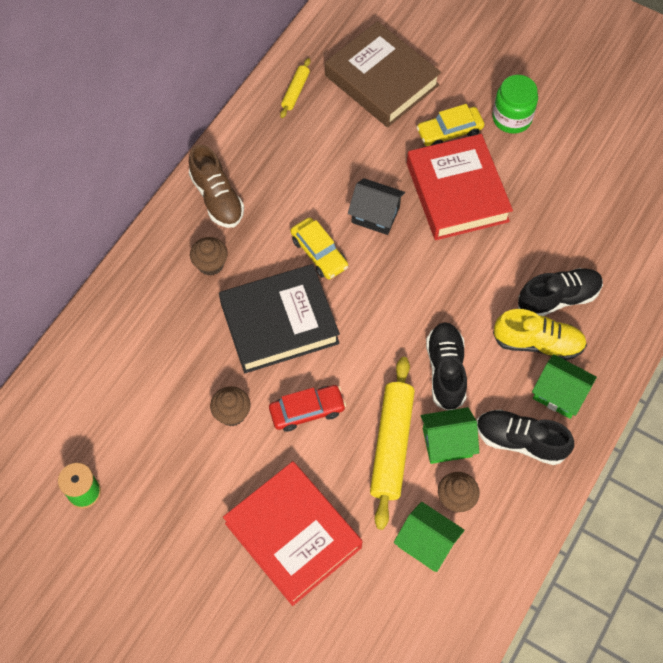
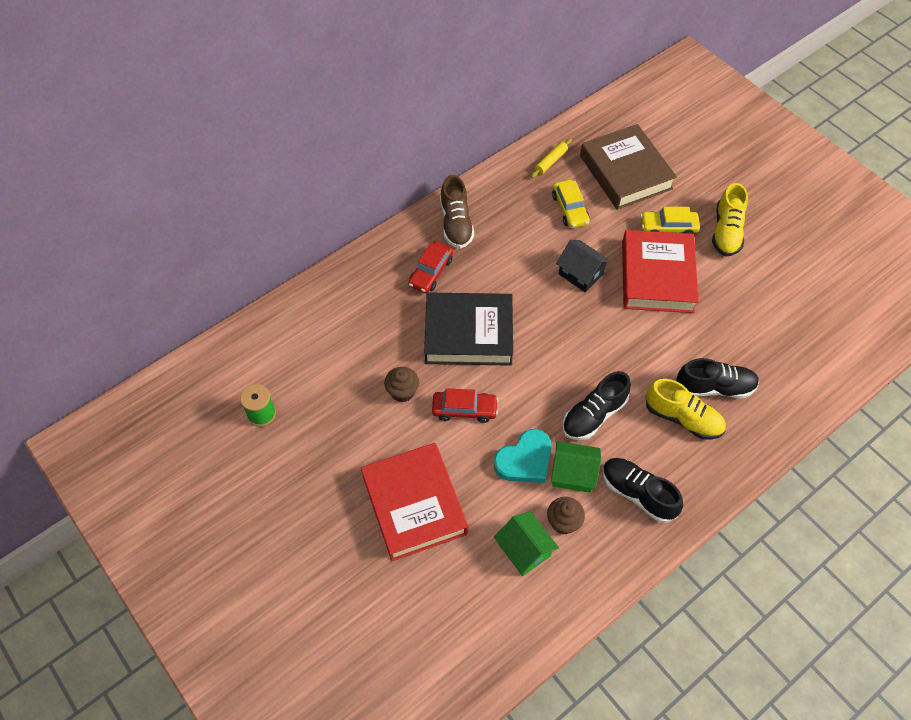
camera: 20 degrees right, 5 degrees down
(210, 264) = (431, 272): brown cupcake -> red car
(319, 253) = (522, 290): yellow car -> yellow car (570, 209)
(392, 445) = (525, 460): yellow rolling pin -> turquoise heart
(445, 370) = (594, 415): black shoe -> black shoe turned 150 degrees counterclockwise
(512, 118) = (726, 232): green jar -> yellow shoe
(559, 394) = (687, 466): green house -> none

